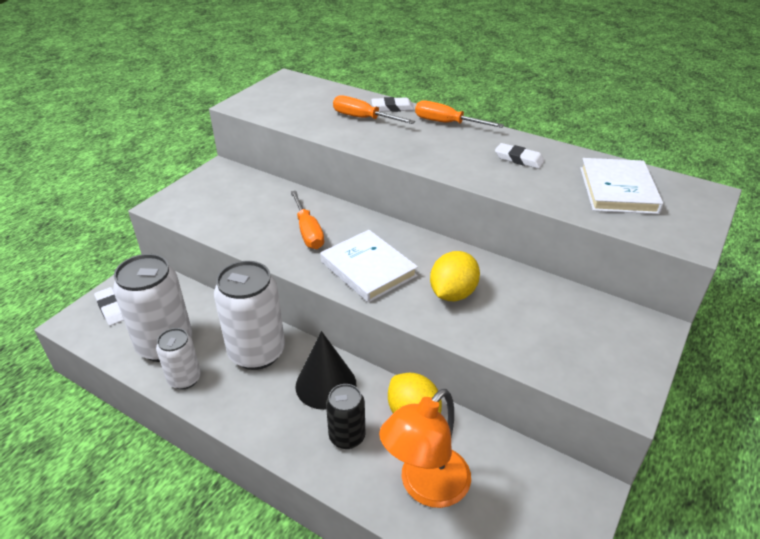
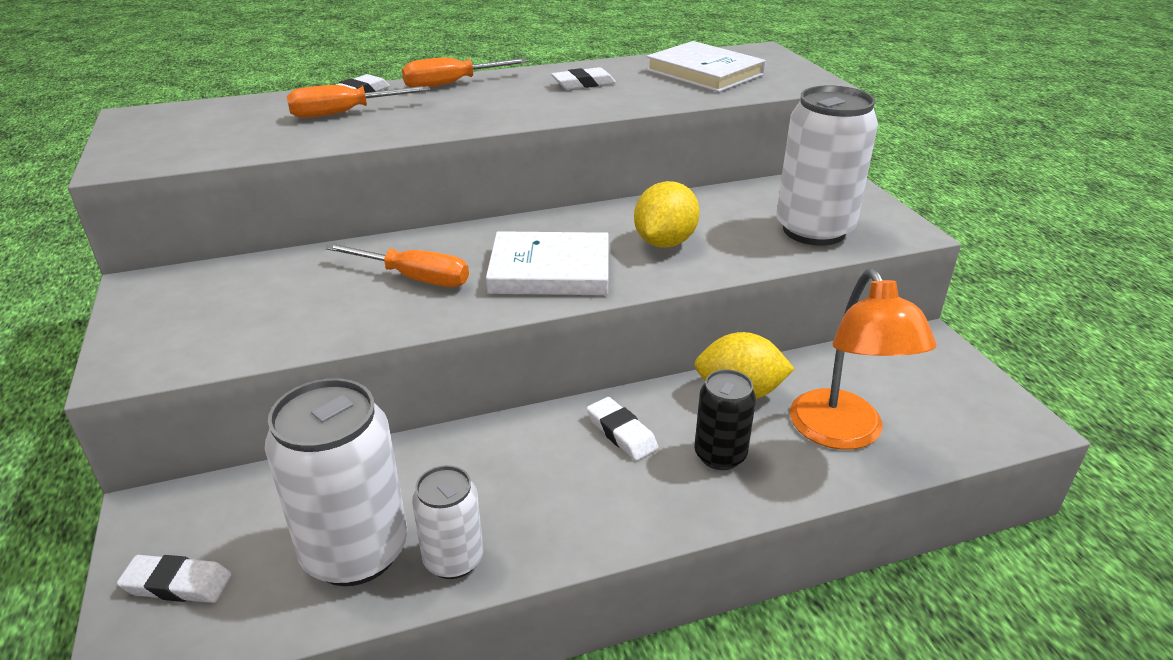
camera: 50 degrees left, 5 degrees down
(257, 352) = (494, 465): white can -> white can (814, 230)
(326, 384) = (621, 433): black cone -> white eraser
(452, 293) = (664, 242): yellow lemon -> yellow lemon turned 45 degrees clockwise

